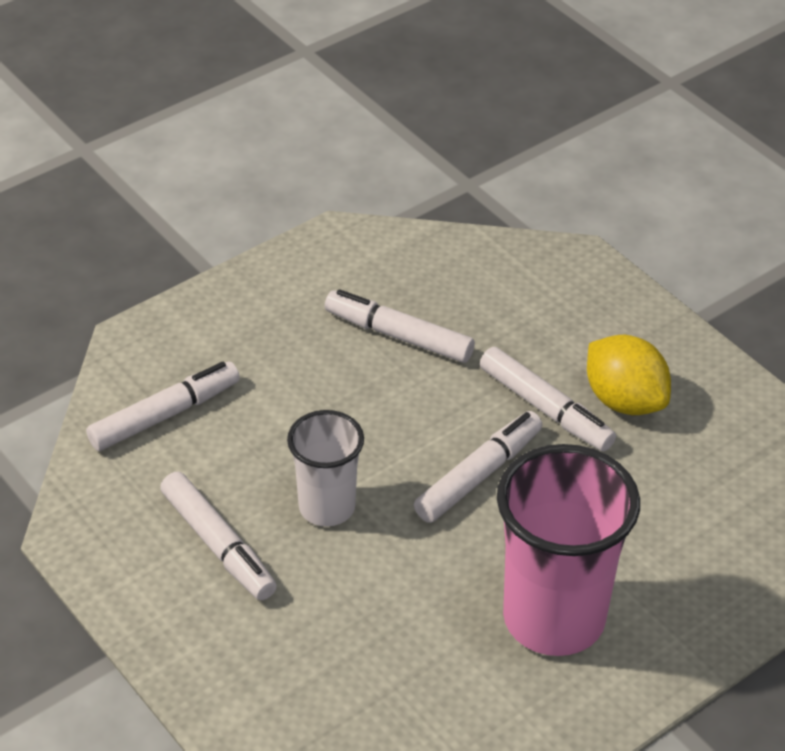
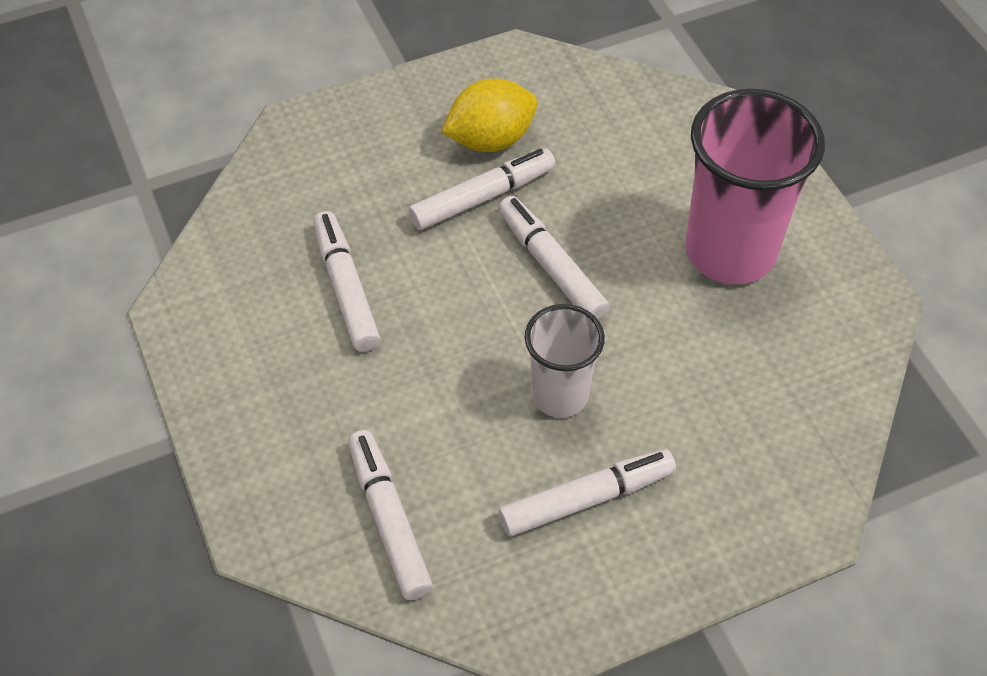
camera: 75 degrees left, 10 degrees up
(398, 336) = (346, 288): white marker -> white marker turned 120 degrees clockwise

